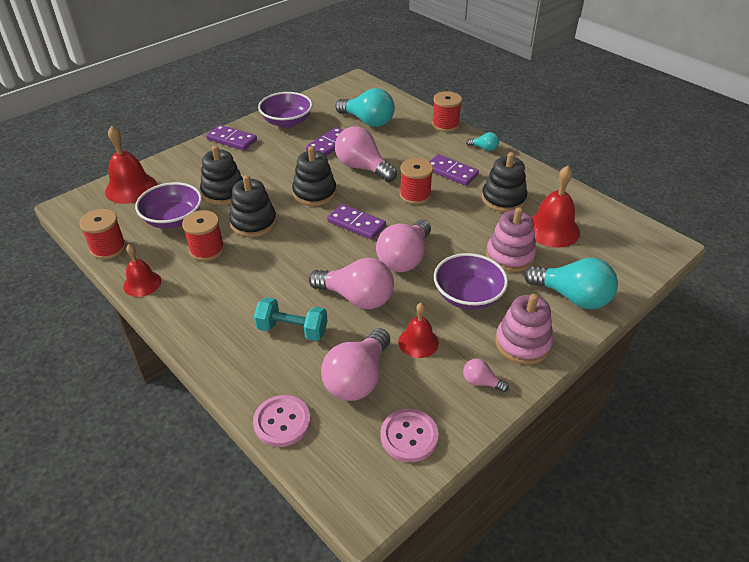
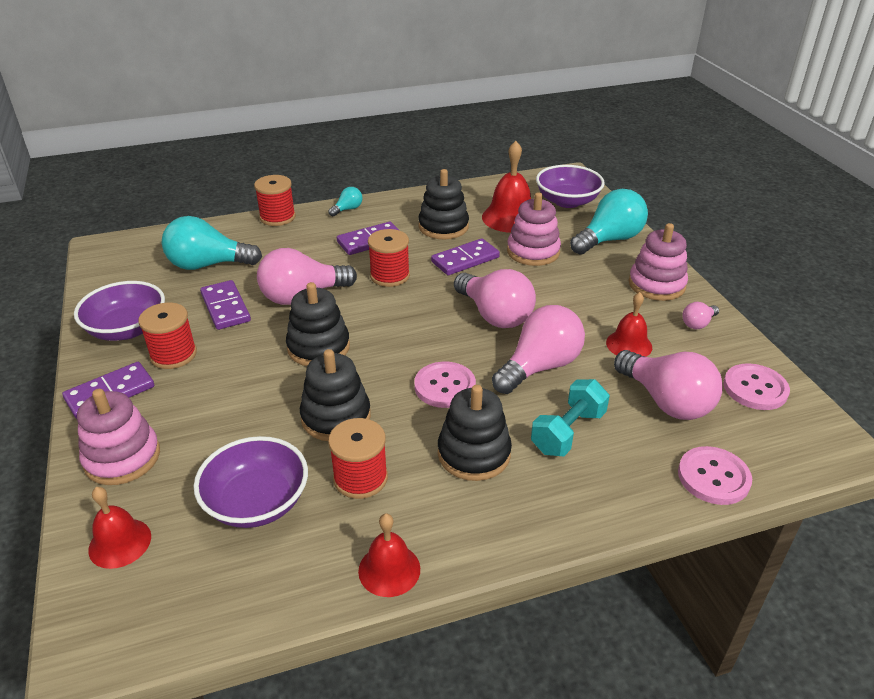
camera: 65 degrees left, 5 degrees down
(108, 248) = (267, 602): red spool -> red spool (173, 355)
(131, 188) = (120, 543): red bell -> red bell, size x0.63
(186, 164) = (122, 458): none -> pink stacking toy
(223, 192) = (237, 431): black stacking toy -> black stacking toy (474, 454)
(307, 258) = (445, 386): none -> pink button
(356, 224) = (408, 331): purple domino -> purple domino (465, 260)
(368, 121) = (208, 265): turquoise light bulb -> turquoise light bulb turned 150 degrees counterclockwise
(468, 296) = (577, 294): purple bowl -> purple bowl (567, 201)

